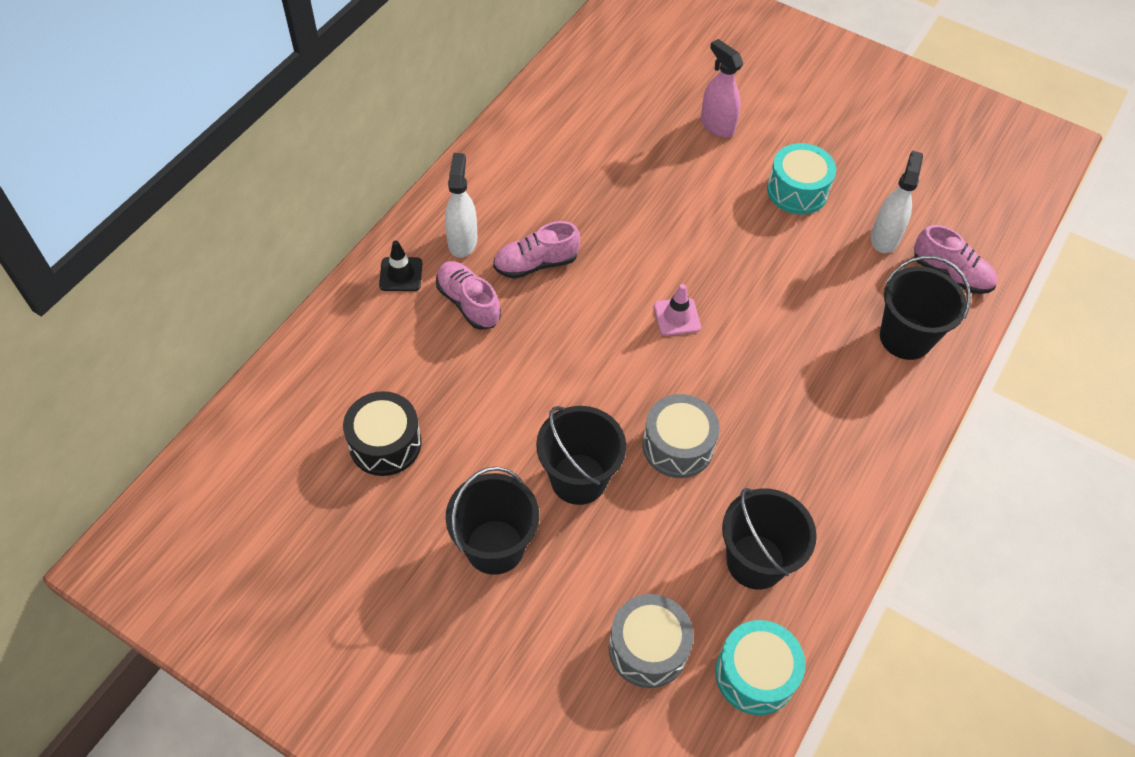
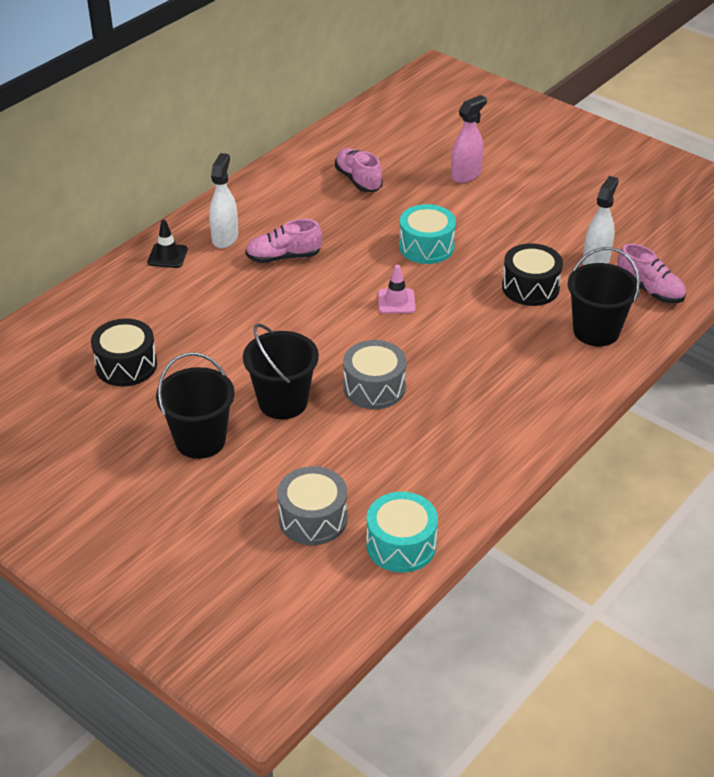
camera: 10 degrees right, 15 degrees down
(468, 303) = (219, 279): pink shoe -> pink shoe (358, 180)
(717, 125) = (466, 175): pink spray bottle -> pink spray bottle turned 75 degrees clockwise
(755, 561) = (421, 470): black bucket -> none
(797, 191) = (525, 224): turquoise drum -> turquoise drum (426, 247)
(821, 282) = (530, 287): none -> black drum

